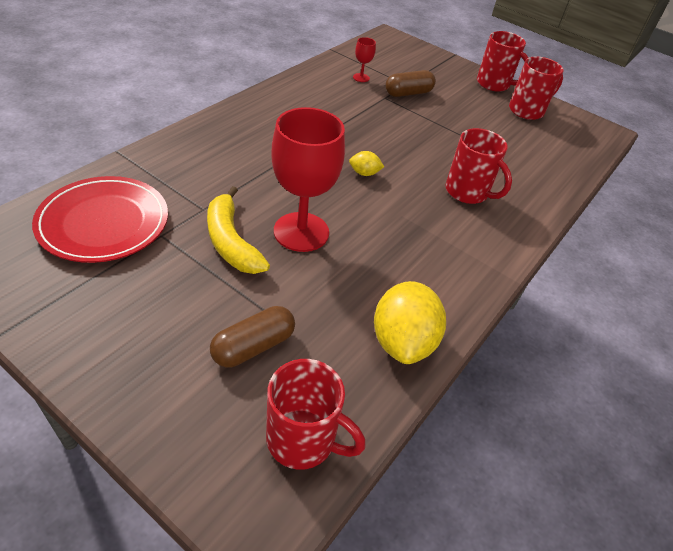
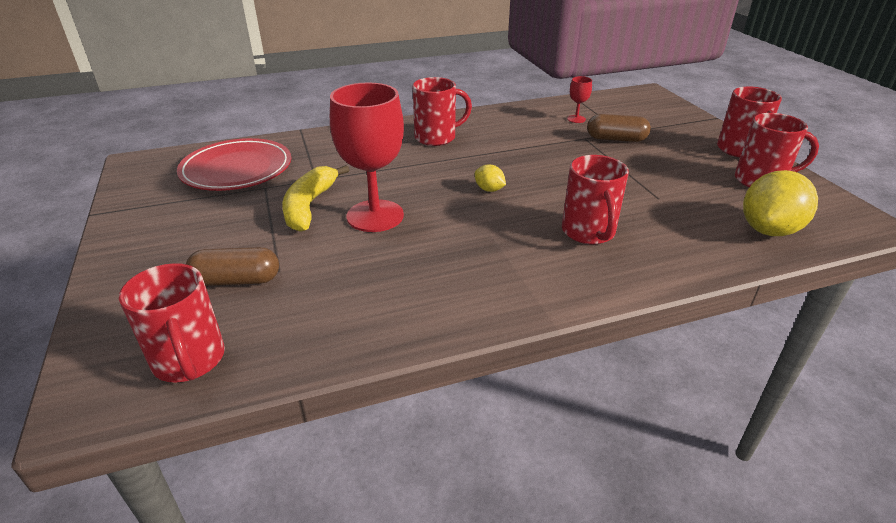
camera: 40 degrees right, 10 degrees down
(266, 127) = (437, 137): none -> red mug
(402, 341) = (364, 327): yellow lemon -> yellow lemon (769, 230)

